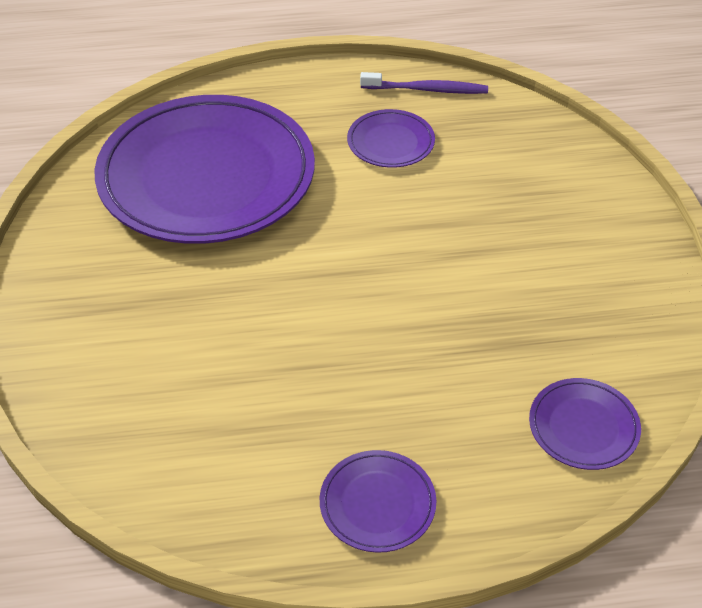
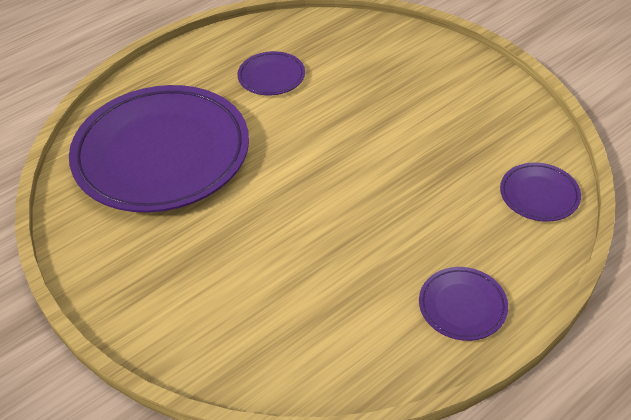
camera: 30 degrees left, 0 degrees up
(427, 89) = (266, 33): purple toothbrush -> none

